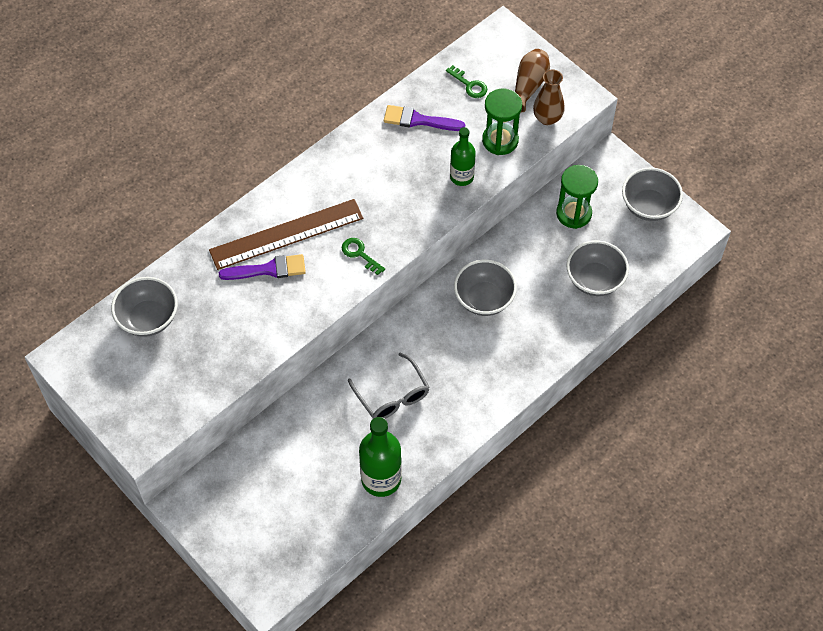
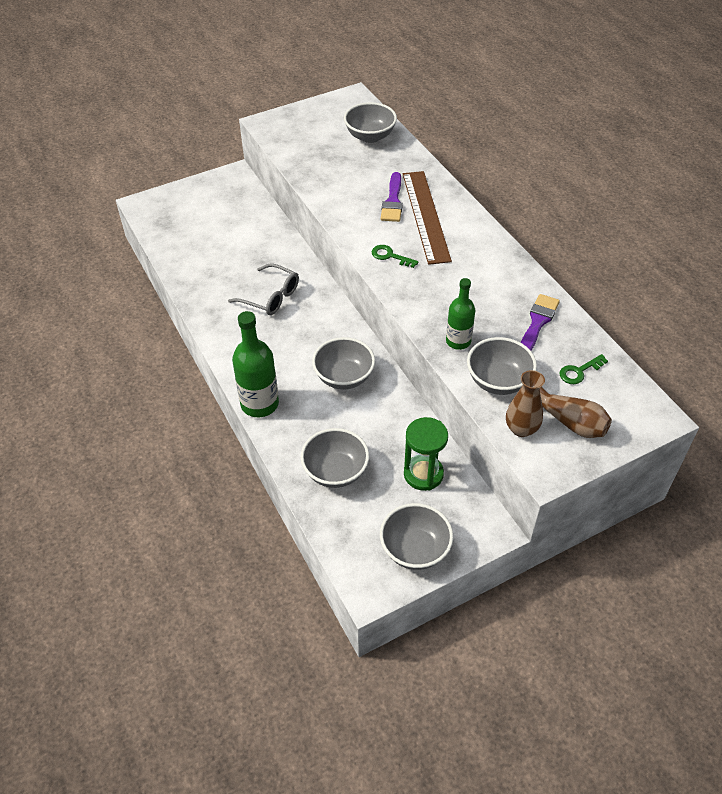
camera: 105 degrees right, 10 degrees down
(359, 254) = (390, 256): green key -> green key turned 120 degrees counterclockwise
(381, 479) = (199, 277): green bottle -> green bottle (259, 404)
(392, 396) = (271, 297): grey glasses -> grey glasses turned 135 degrees counterclockwise
(500, 140) = (498, 381): green hourglass -> grey bowl

